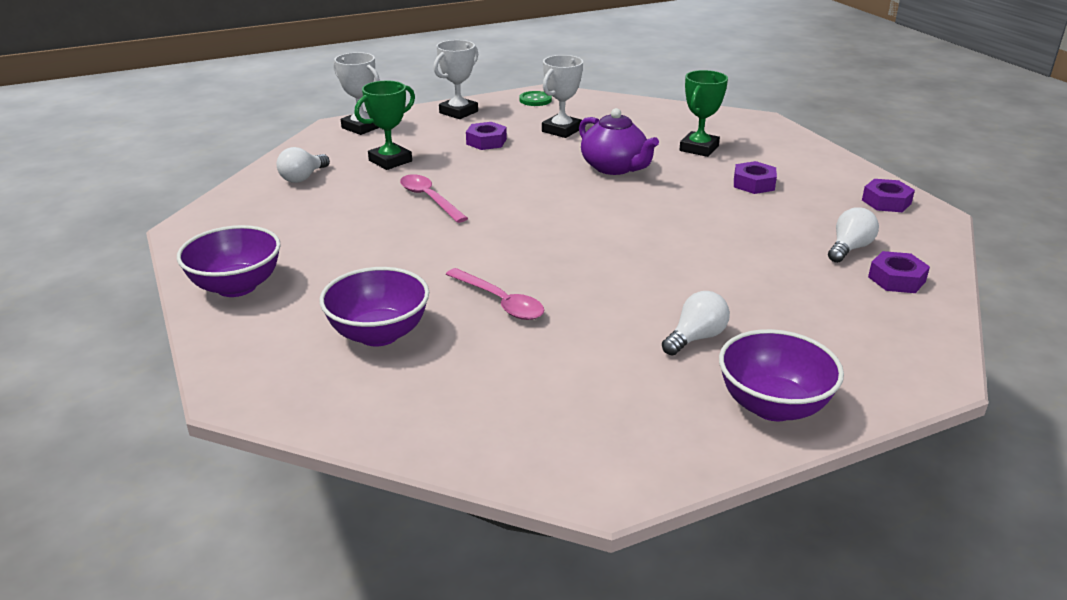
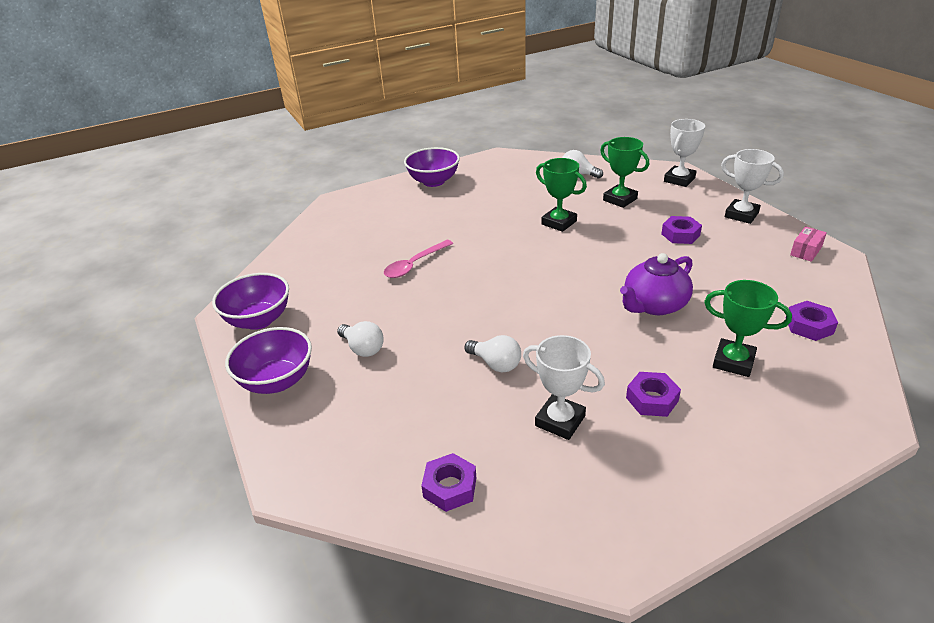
camera: 90 degrees right, 5 degrees up
(379, 334) = (382, 229): purple bowl -> purple bowl (259, 320)
(429, 199) = (559, 223): pink spoon -> green trophy
(535, 100) = (806, 251): green button -> pink box
(561, 130) = (731, 271): white trophy -> white trophy (560, 421)
(849, 248) = (511, 459): white light bulb -> white light bulb (495, 364)
(886, 202) = (640, 516): purple nut -> purple nut (809, 326)

